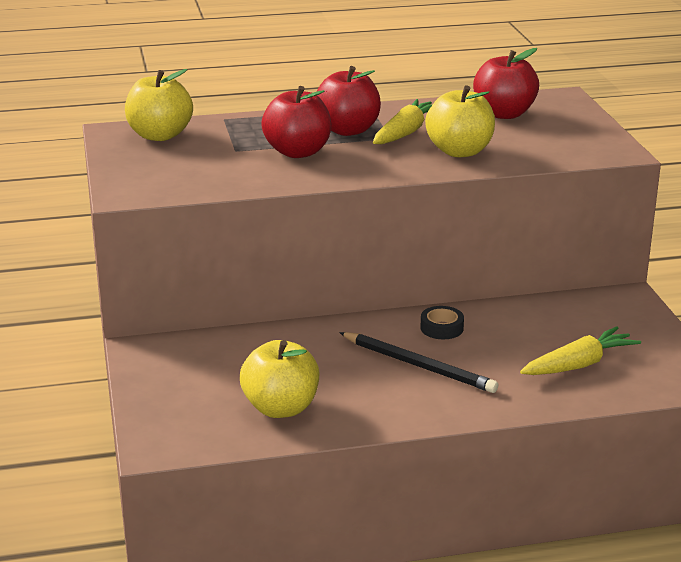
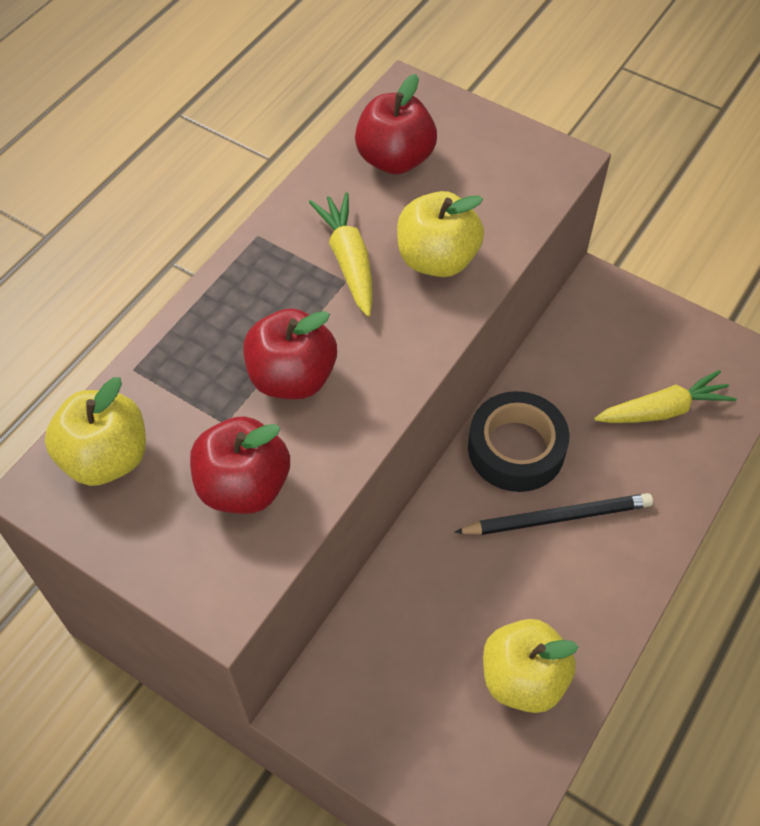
camera: 45 degrees left, 30 degrees up
(347, 130) = (289, 297): red apple -> red apple (244, 486)
(441, 328) = (516, 448): black tape -> black tape, size x2.03
(579, 364) = (663, 410): yellow carrot -> yellow carrot turned 60 degrees clockwise

